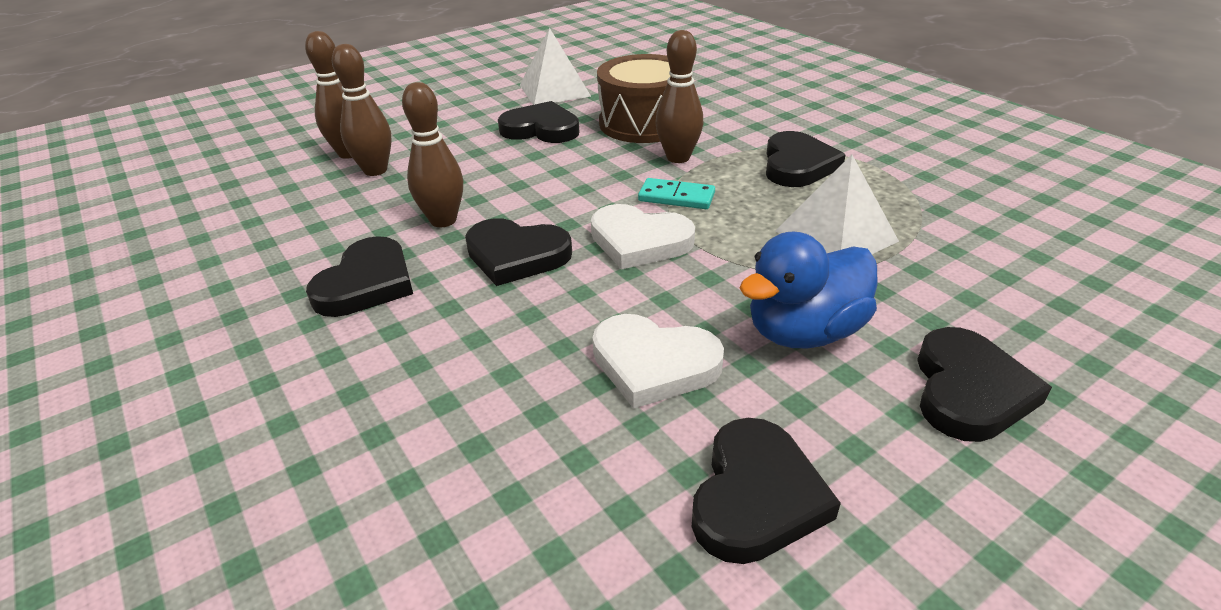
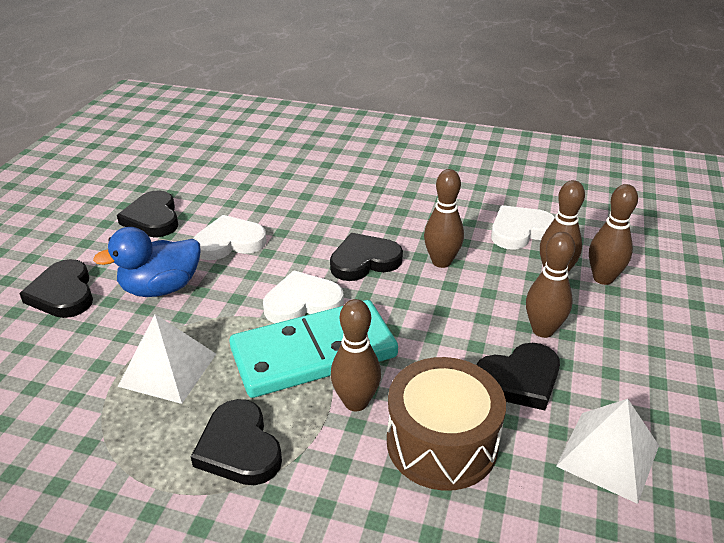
camera: 140 degrees right, 0 degrees up
(312, 215) = (520, 231): none -> white heart
(366, 283) = (416, 215): black heart -> none
(469, 144) = (542, 330): none -> brown bowling pin
(676, 197) = (313, 353): turquoise domino -> turquoise domino, size x2.40
(804, 332) = (161, 288): blue duck -> blue duck turned 135 degrees counterclockwise

